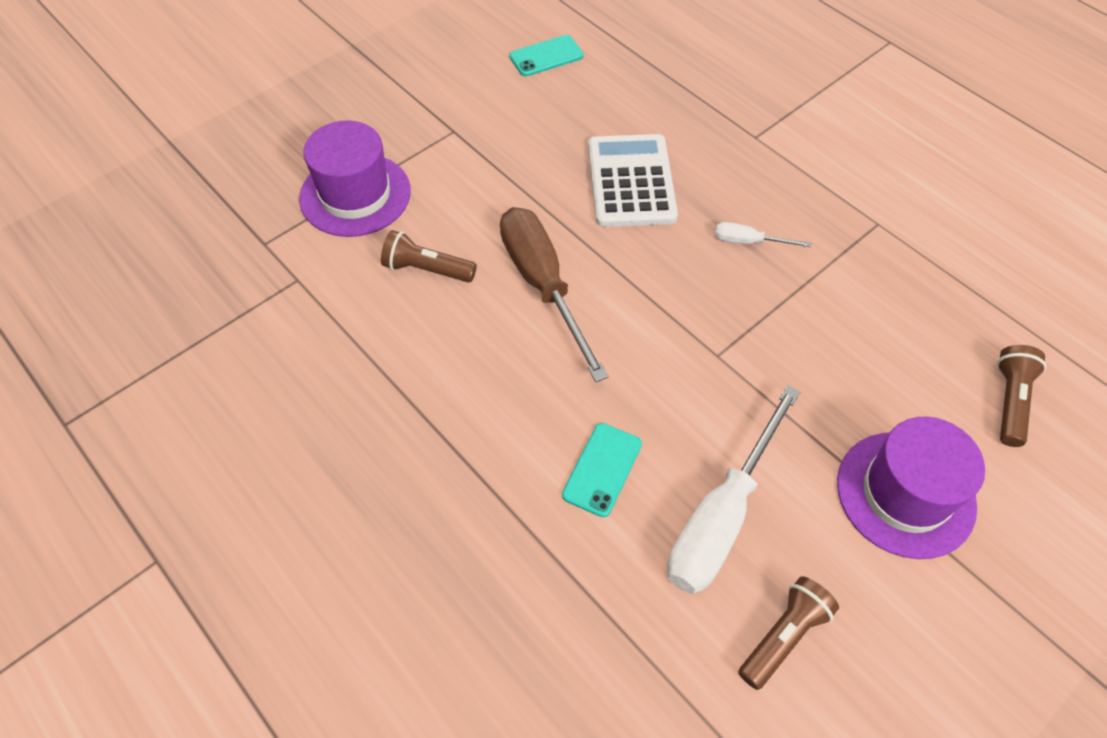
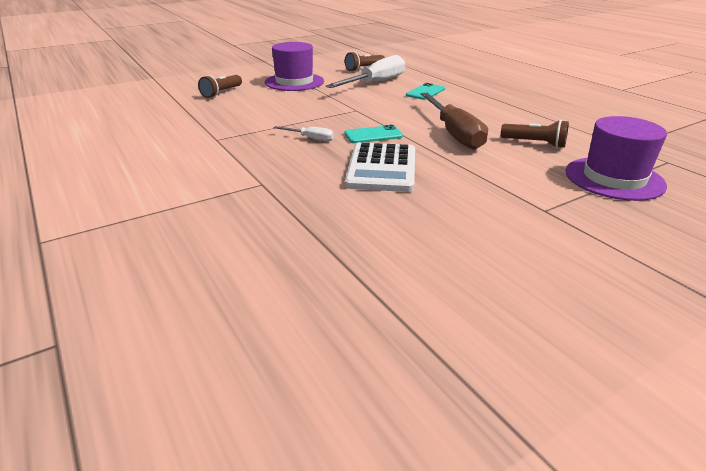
camera: 170 degrees left, 25 degrees down
(546, 56) = (452, 266): turquoise phone -> turquoise phone (373, 135)

